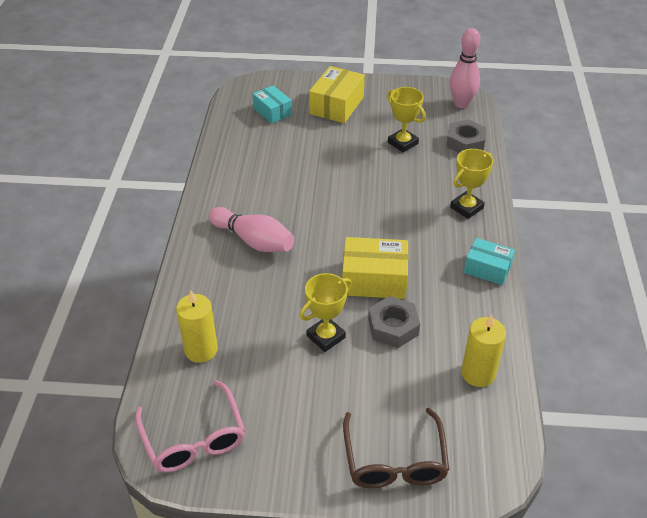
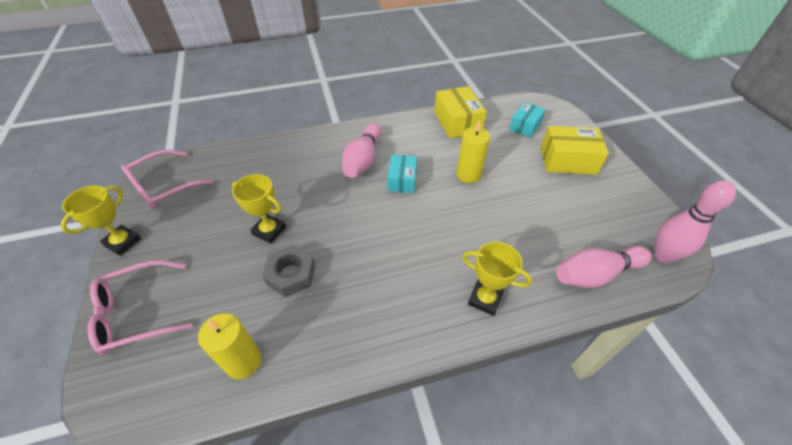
camera: 70 degrees right, 5 degrees up
(201, 350) = (243, 166): yellow candle -> yellow candle (468, 175)
(374, 279) = (346, 246): yellow box -> yellow box (457, 122)
(395, 461) = (136, 313): brown glasses -> pink glasses
(402, 143) = (551, 220): yellow trophy -> yellow trophy (123, 242)
(465, 142) = (595, 274): grey nut -> pink bowling pin
(487, 269) = (397, 340): turquoise box -> turquoise box (402, 180)

